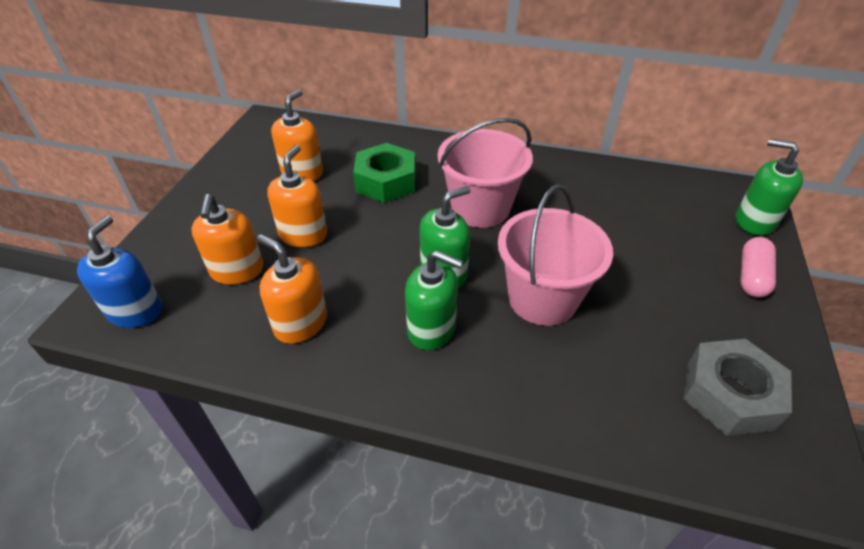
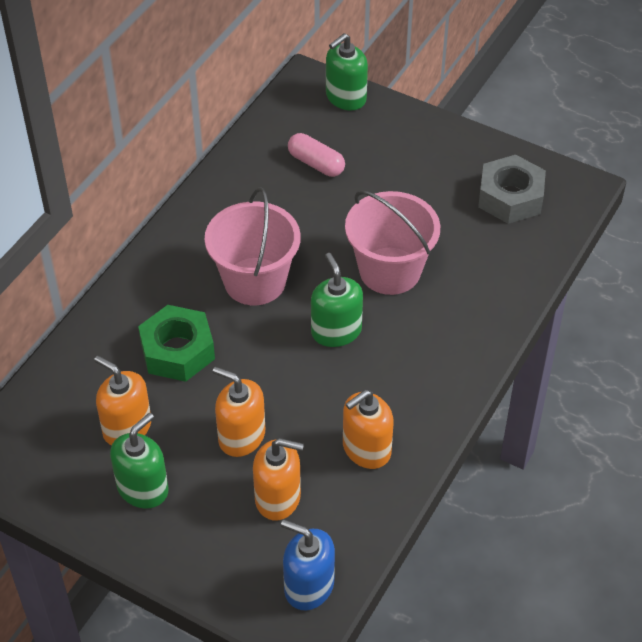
camera: 75 degrees left, 5 degrees up
(431, 329) = (400, 354): green soap dispenser -> green soap dispenser (143, 488)
(752, 276) = (407, 131): pink capsule -> pink capsule (316, 163)

